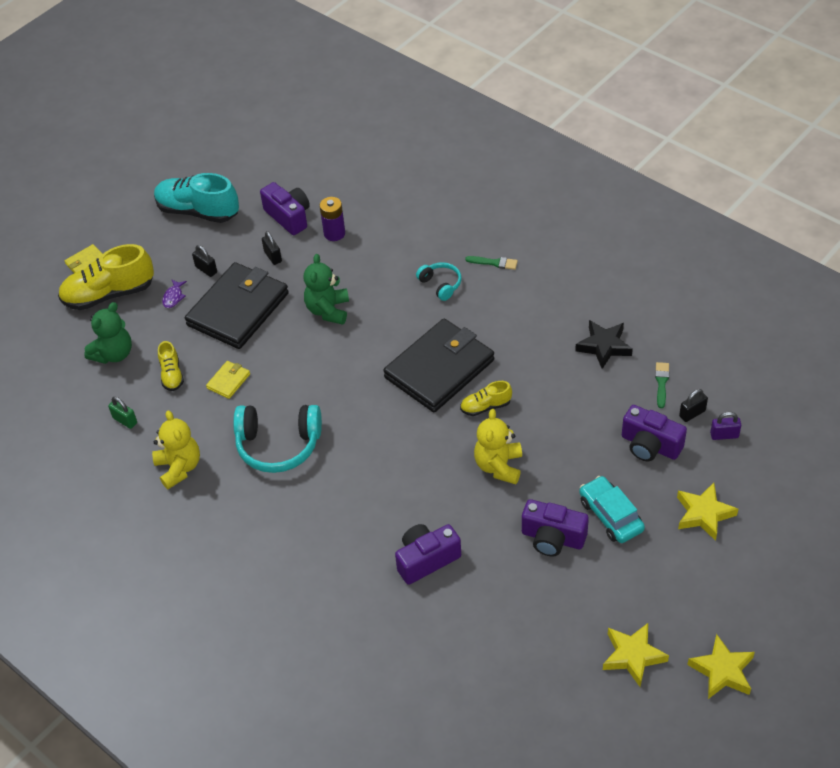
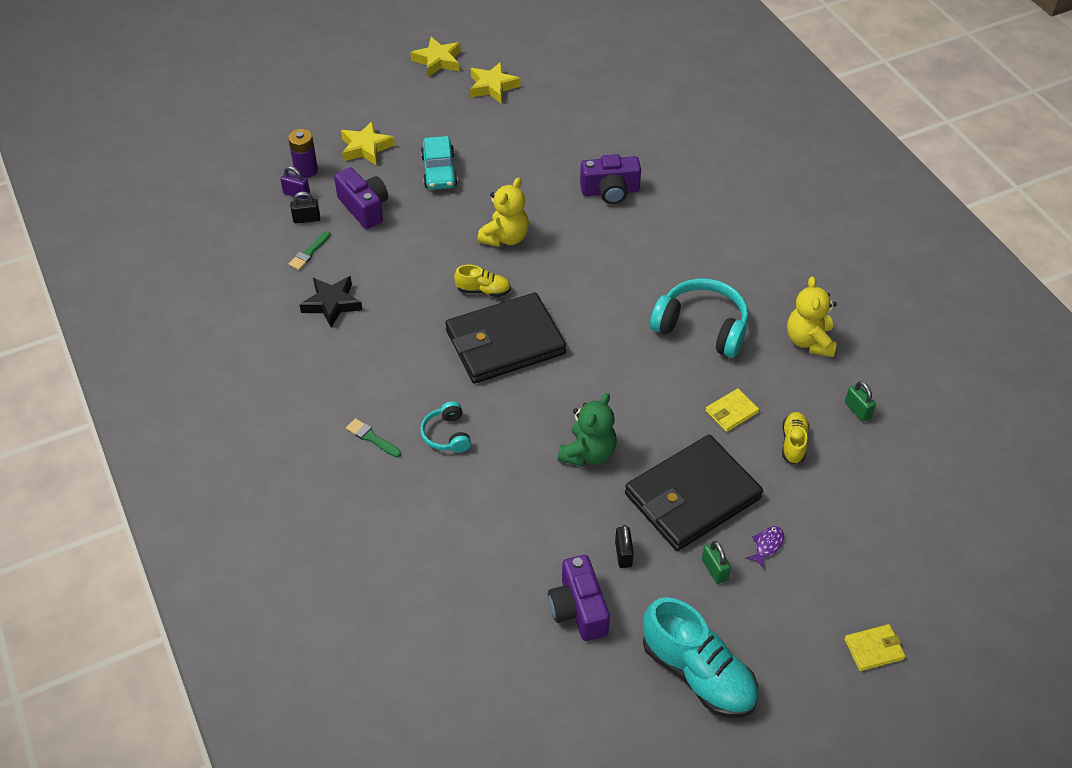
camera: 160 degrees left, 0 degrees up
(109, 294) = (850, 584): yellow shoe -> none
(113, 354) = (857, 495): green teddy bear -> none
(206, 269) = (714, 570): black padlock -> green padlock
(334, 233) = (532, 557): purple battery -> purple battery (306, 170)
(552, 538) = (497, 172): purple camera -> none

